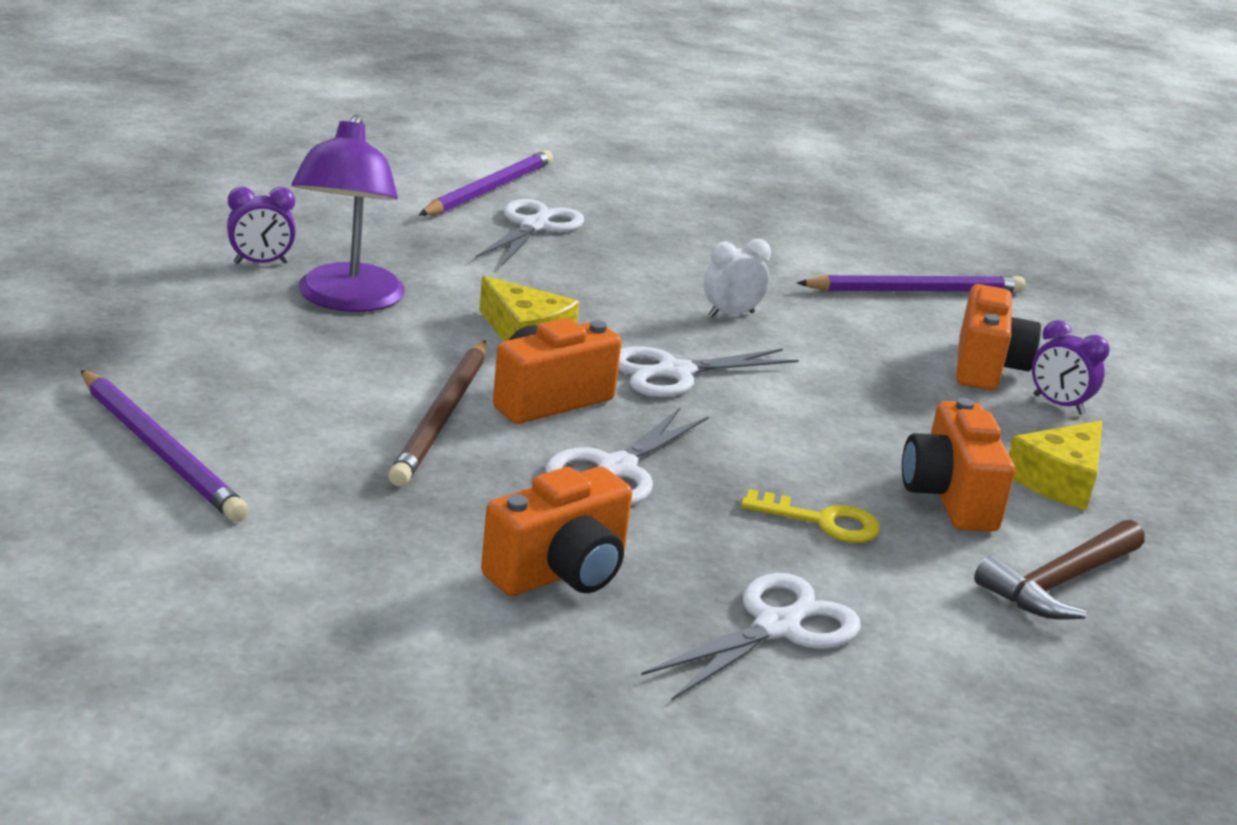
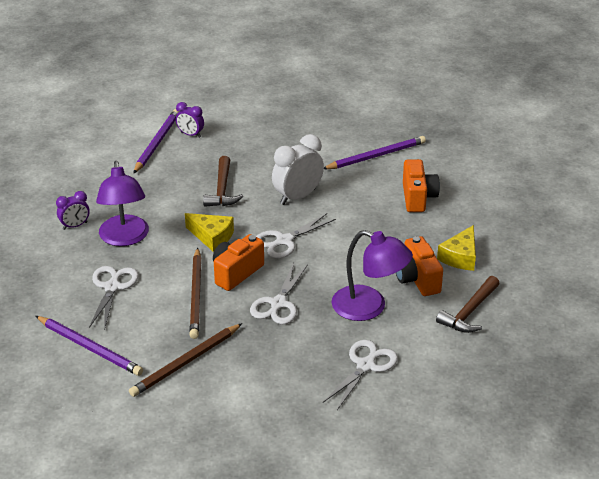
camera: 10 degrees left, 10 degrees up
(354, 524) = (186, 362): none -> brown pencil
(534, 226) = (188, 163): white scissors -> white scissors (112, 287)
(560, 573) = (275, 363): orange camera -> none
(582, 274) = (222, 189): none -> brown hammer
(731, 314) = (297, 197): white clock -> white clock, size x1.76
(821, 521) = (369, 307): yellow key -> purple lamp
(1058, 405) = (453, 212): purple clock -> purple clock (190, 134)

